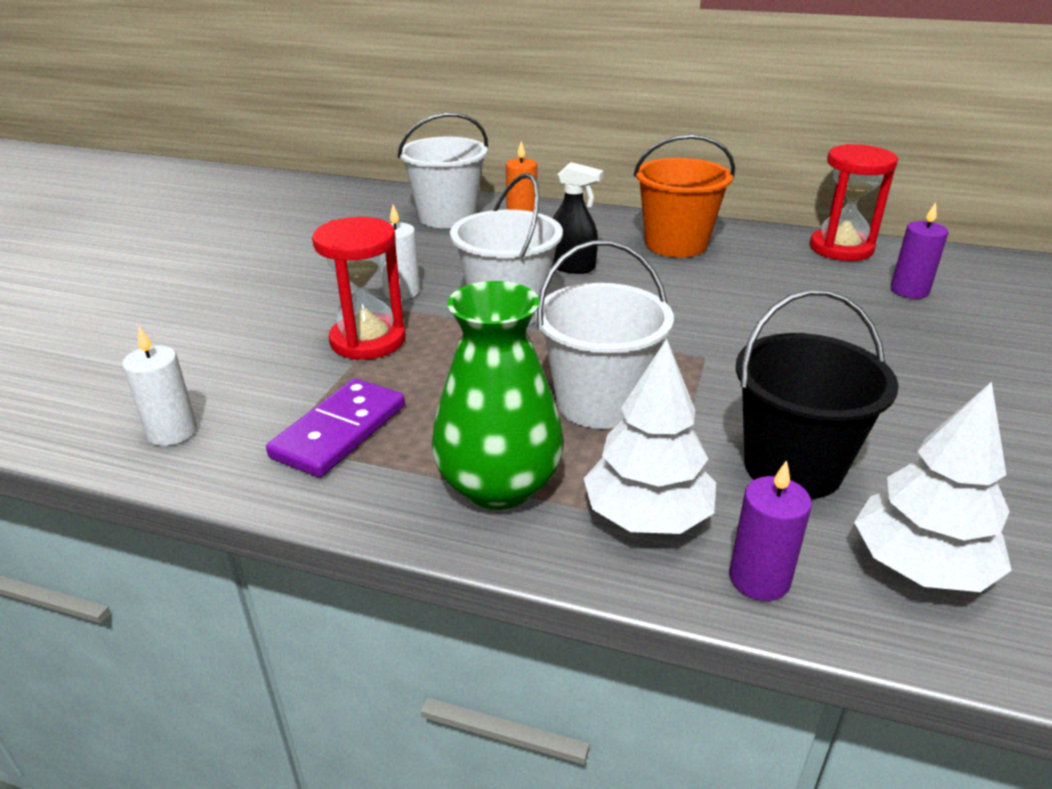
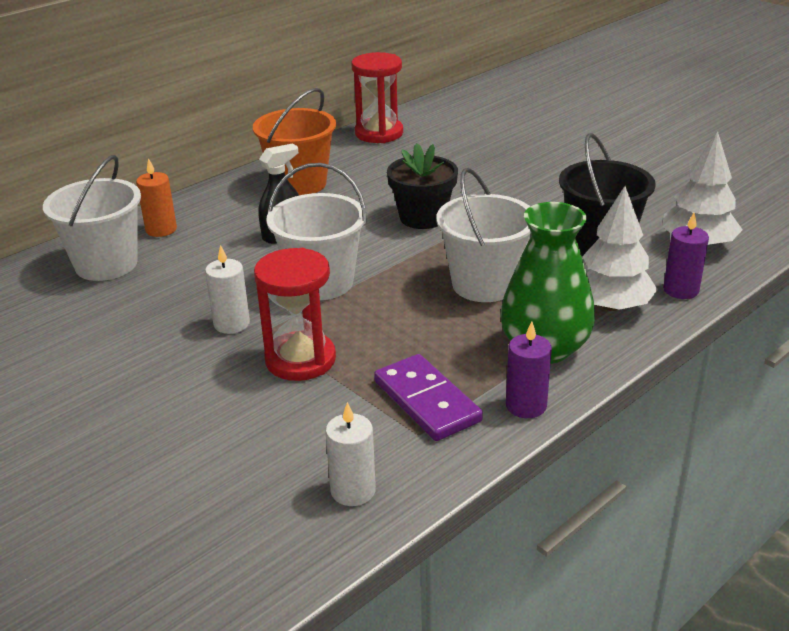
camera: 60 degrees left, 0 degrees up
(697, 324) = (422, 217): none -> black flower pot
(909, 291) = (456, 137): purple candle -> purple candle (526, 406)

